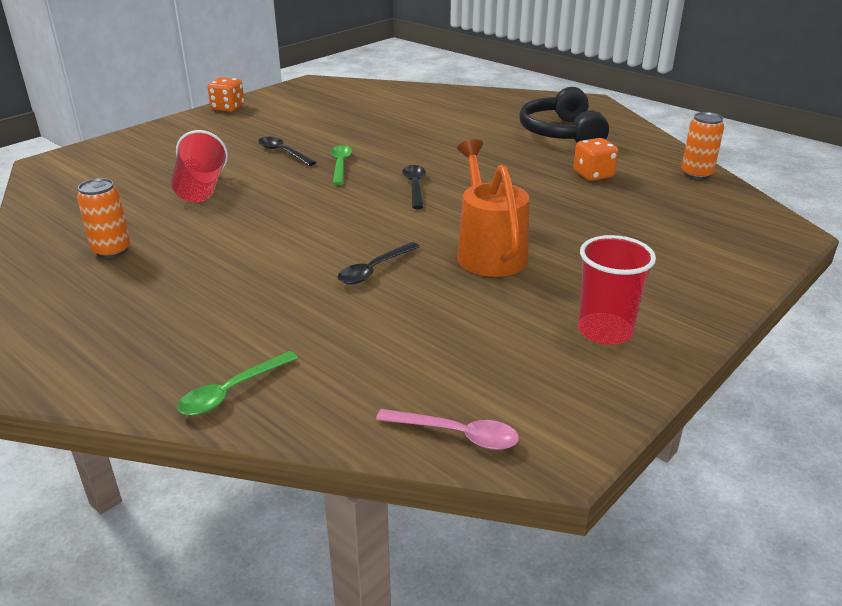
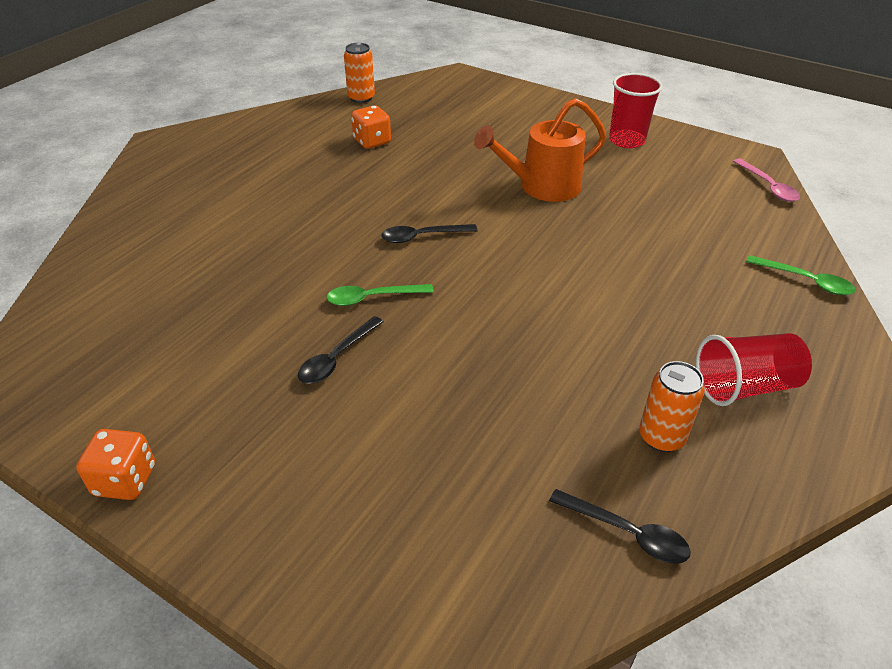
camera: 100 degrees left, 10 degrees up
(201, 189) = (472, 409): red cup -> red cup (745, 386)
(374, 270) = (601, 240): black spoon -> black spoon (627, 533)
(456, 434) = (768, 186): pink spoon -> pink spoon turned 150 degrees clockwise
(561, 133) = (263, 157): black headphones -> none

